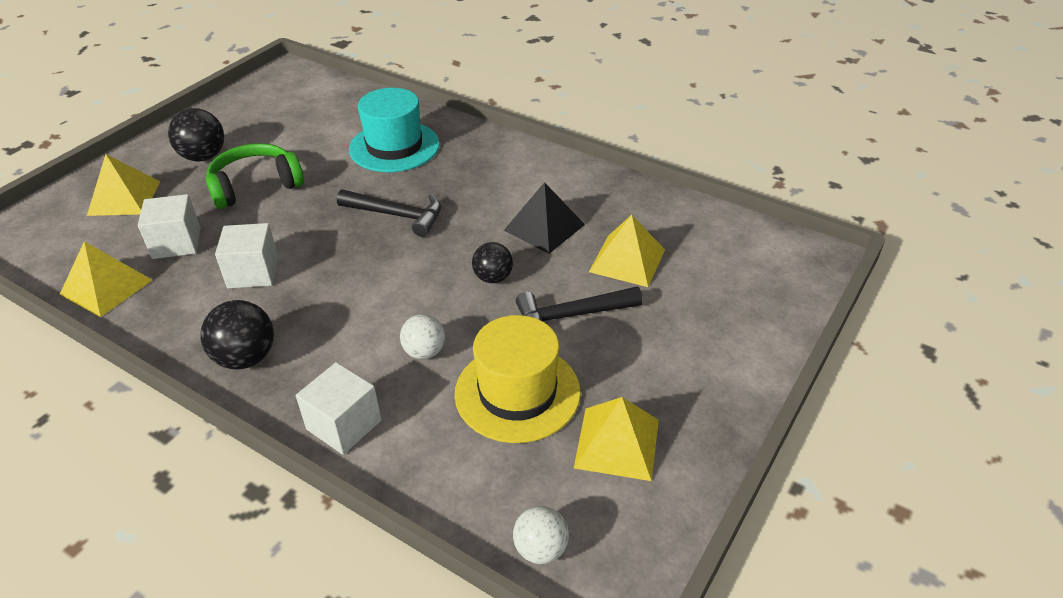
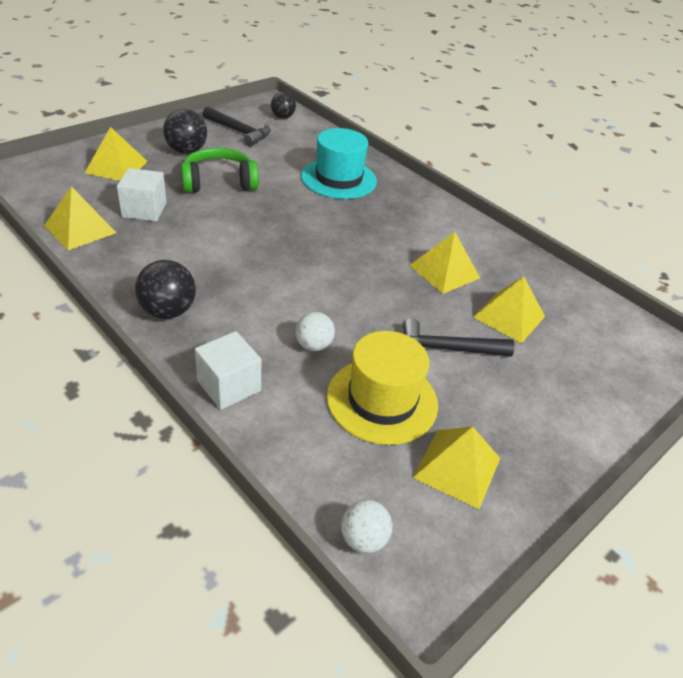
camera: 10 degrees right, 0 degrees up
(253, 272) = (195, 247): white cube -> none
(397, 215) = (324, 232): black hammer -> black hammer (239, 131)
(493, 278) = (389, 301): black ball -> black ball (282, 117)
(544, 227) = (444, 271): black pyramid -> yellow pyramid

